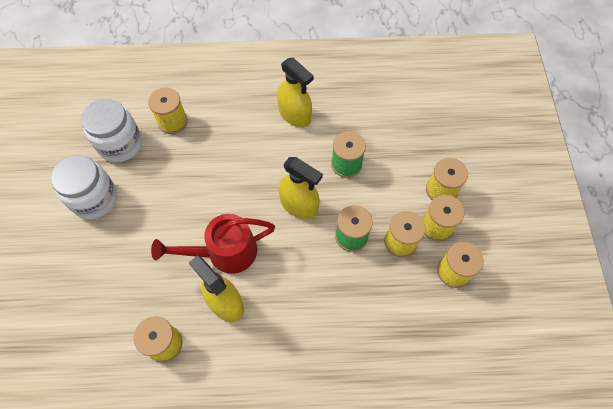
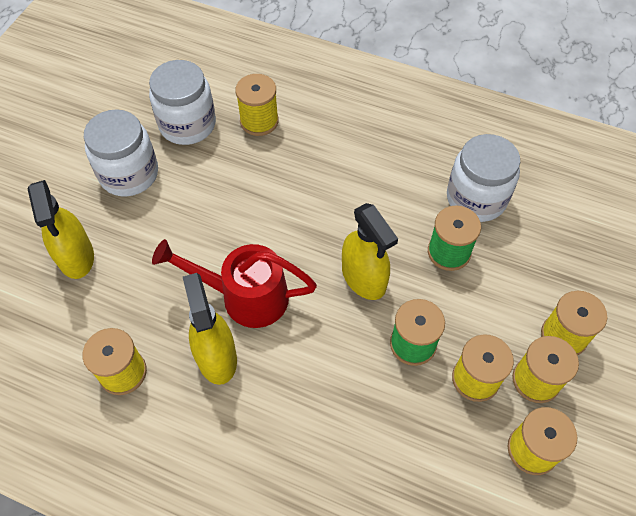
camera: 25 degrees right, 5 degrees down
(295, 115) = (411, 167): yellow spray bottle -> yellow spray bottle (76, 256)
(347, 120) = (476, 198): none -> white jar

